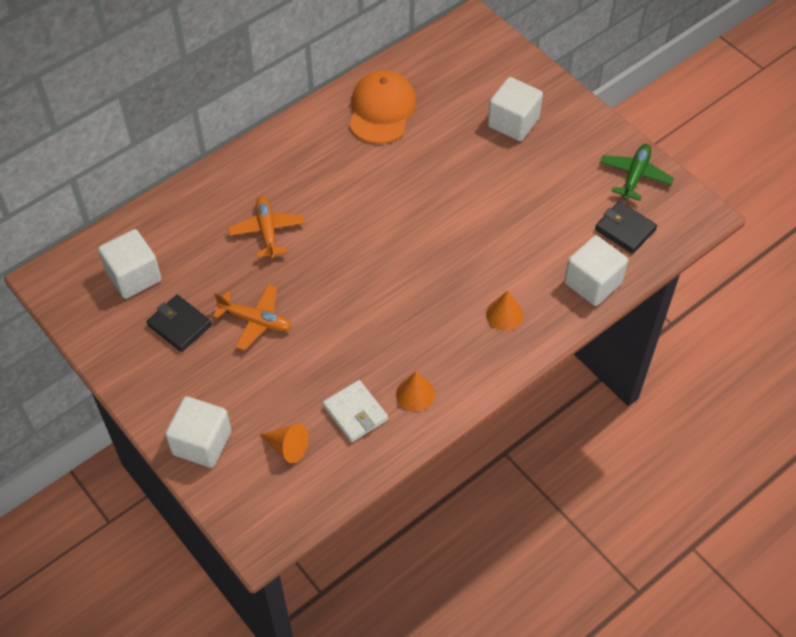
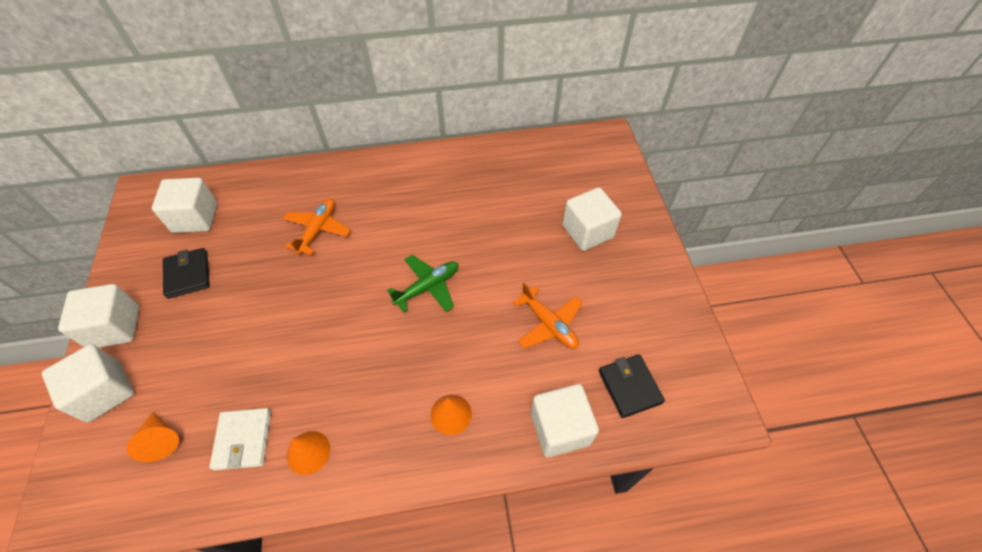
camera: 30 degrees right, 0 degrees up
(156, 396) = (115, 327): none -> white cube
(255, 320) = (243, 301): orange plane -> orange plane (549, 324)
(381, 110) = (484, 173): orange cap -> none
(635, 176) = (673, 335): green plane -> green plane (428, 287)

